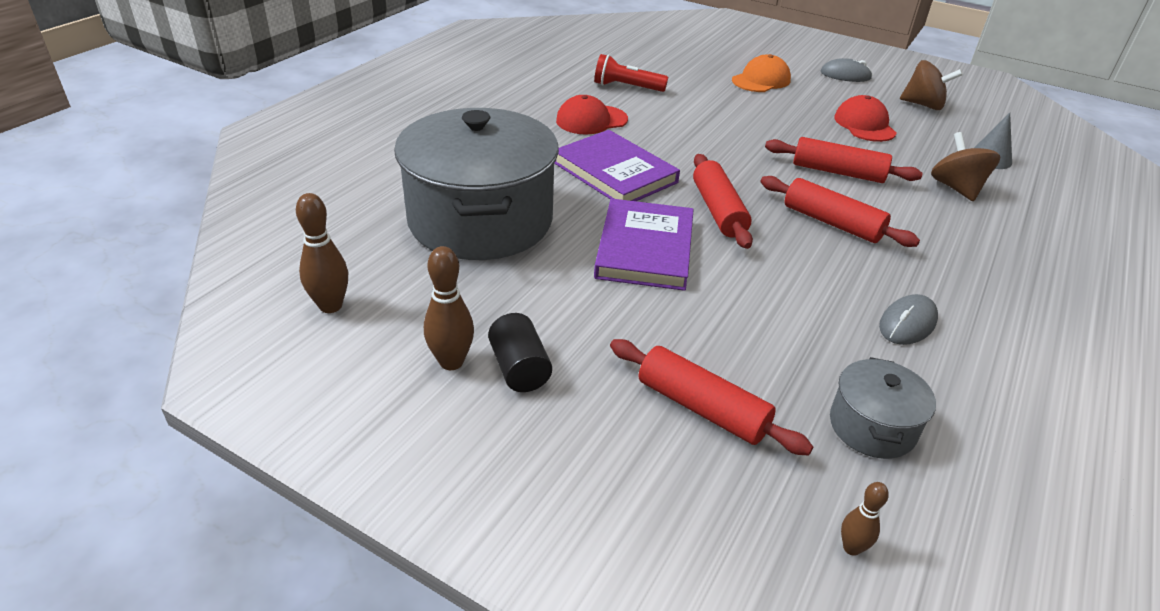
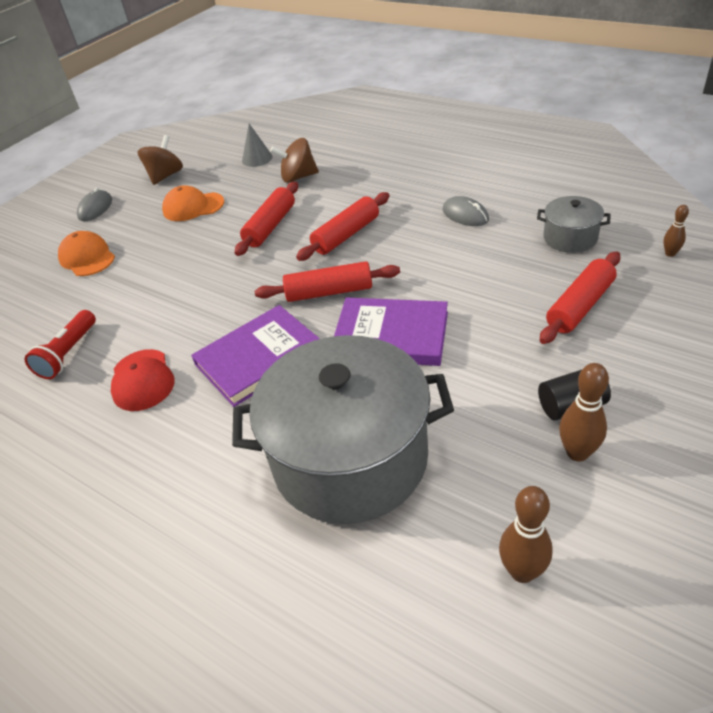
camera: 80 degrees left, 5 degrees up
(864, 125) = (193, 207): red cap -> orange cap

